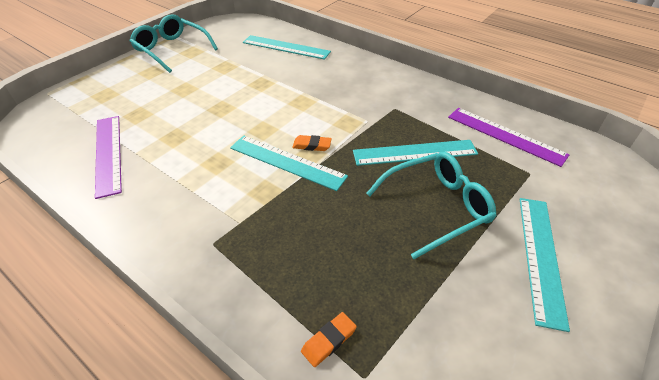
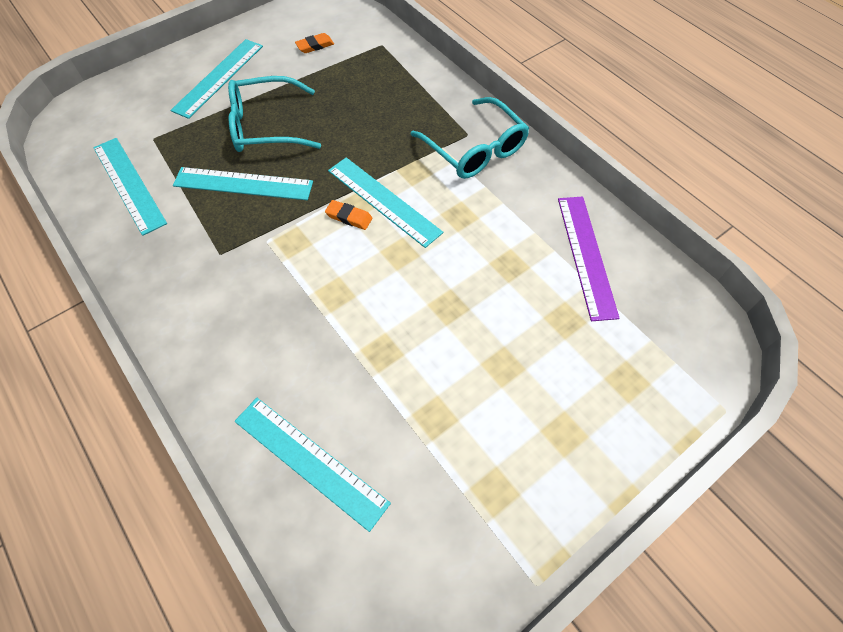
camera: 165 degrees left, 15 degrees up
(172, 50) = (534, 511): turquoise glasses -> turquoise glasses (474, 149)
(329, 340) = (396, 63): orange eraser -> orange eraser (315, 46)
(505, 135) = (129, 184): purple ruler -> turquoise ruler

